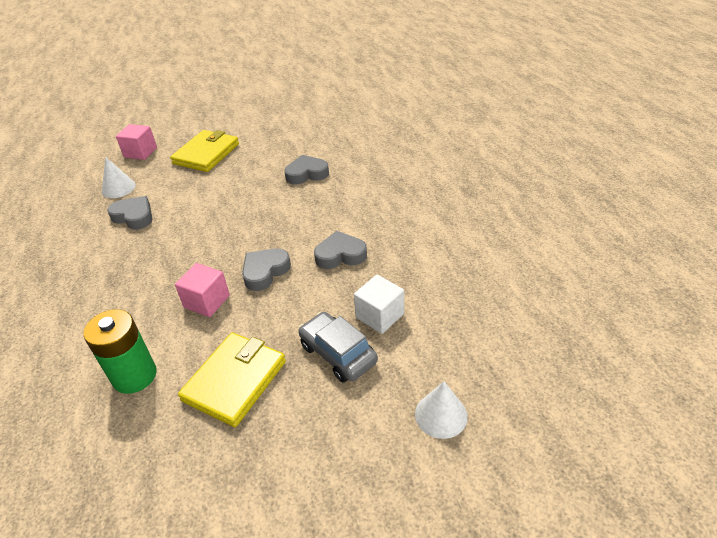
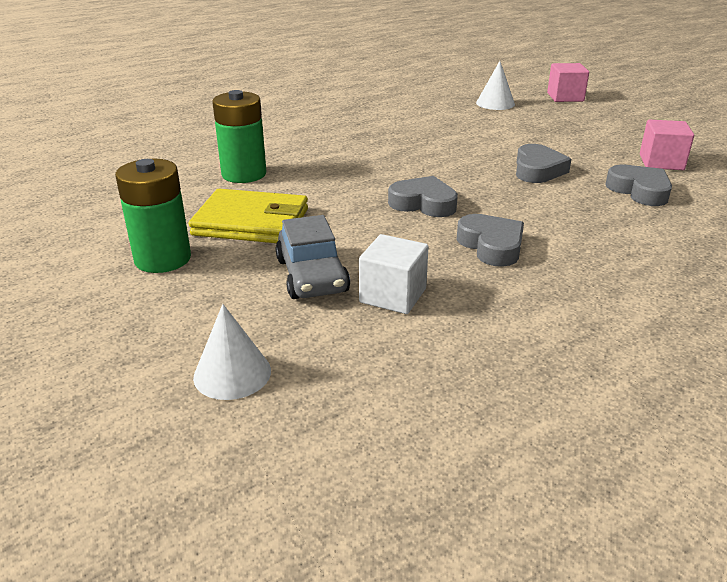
camera: 70 degrees right, 10 degrees down
(134, 216) = (458, 120): grey heart -> grey heart (537, 170)
(206, 154) = (604, 126): yellow wallet -> none
(207, 301) = (356, 183): pink cube -> pink cube (661, 162)
(267, 452) = (163, 259): none -> green battery
(338, 353) = (312, 276): grey car -> grey car turned 135 degrees clockwise

